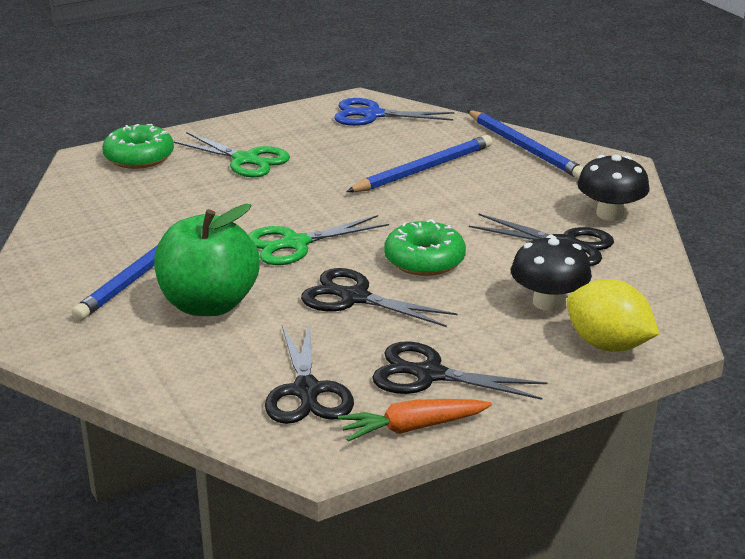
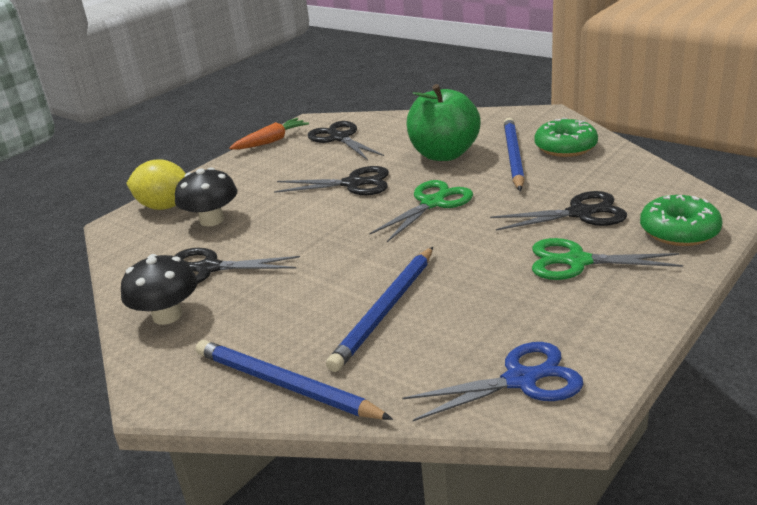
camera: 160 degrees right, 0 degrees up
(424, 260) = (321, 221): green donut -> green donut (565, 147)
(429, 374) = (275, 162): black scissors -> black scissors (580, 213)

